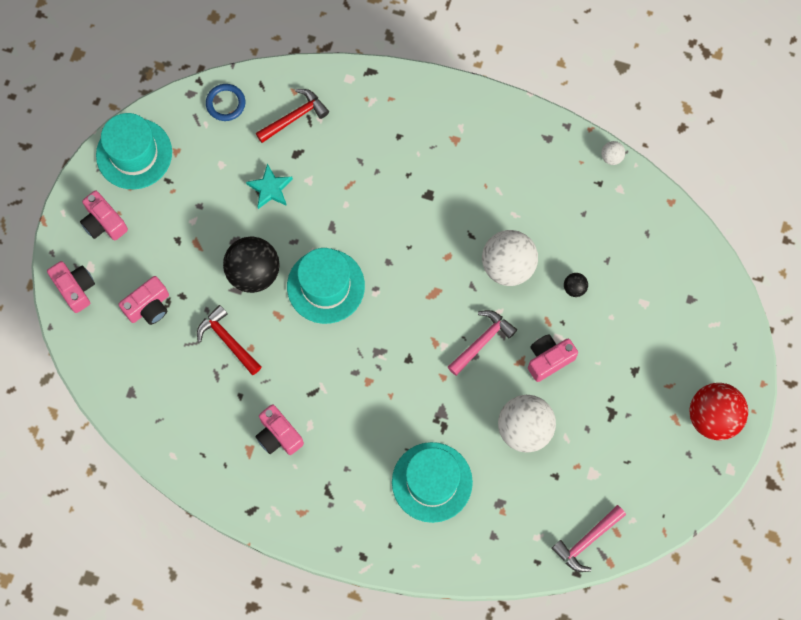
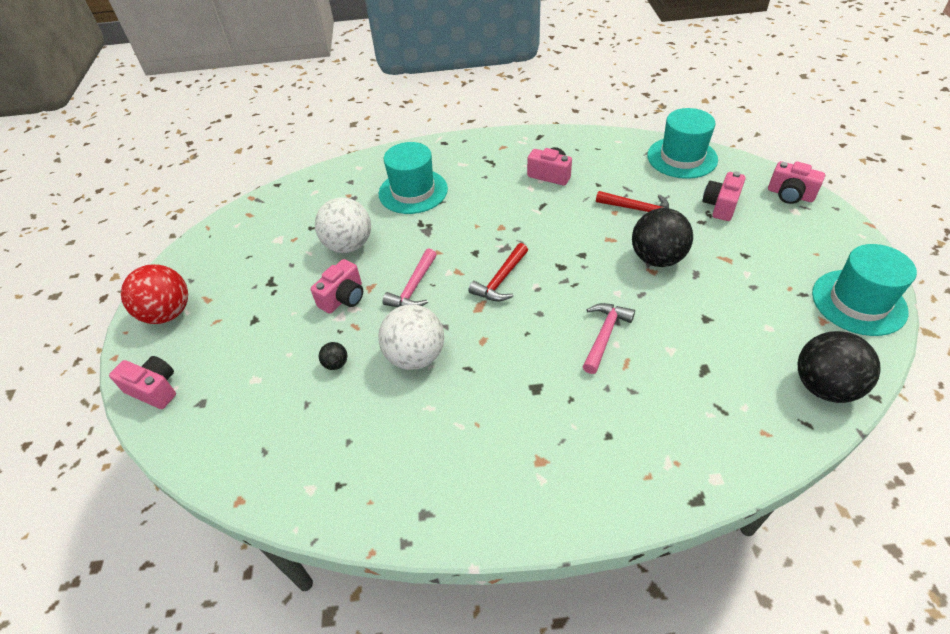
camera: 160 degrees right, 25 degrees down
(104, 223) = (820, 242): pink camera -> pink camera (154, 389)
(225, 103) = (824, 386): blue ring -> black ball
(270, 189) = (701, 327): turquoise star -> none
(295, 117) = (739, 405): red hammer -> red hammer (500, 280)
(325, 286) = (584, 273): turquoise hat -> turquoise hat (682, 157)
(586, 541) = (273, 202): pink hammer -> pink hammer (604, 335)
(611, 157) = (331, 526): white ball -> none

